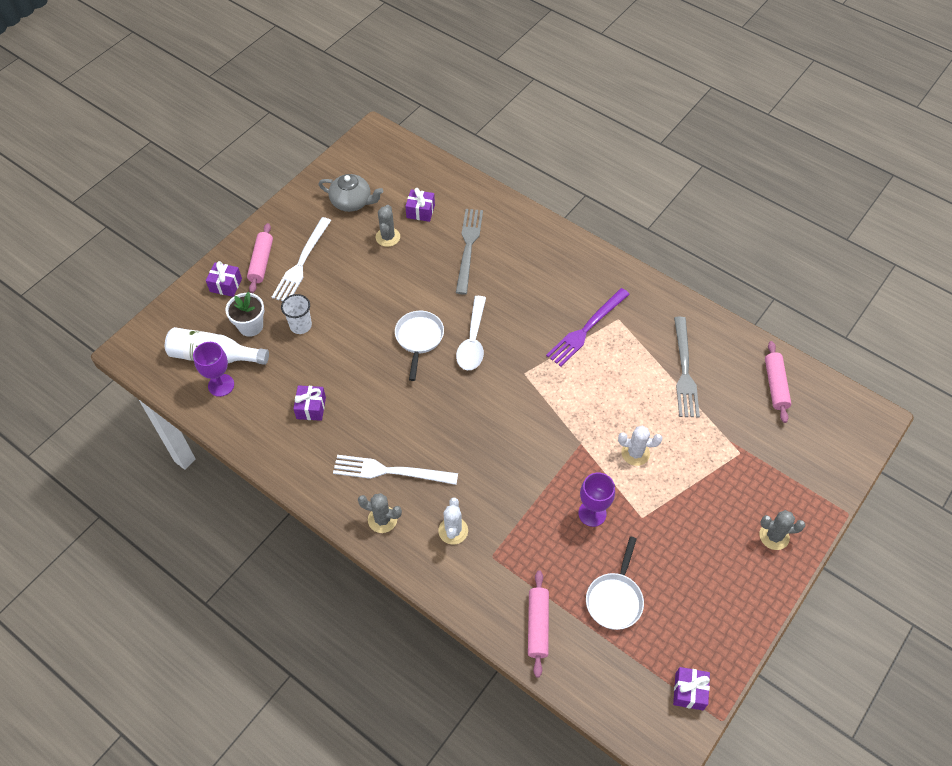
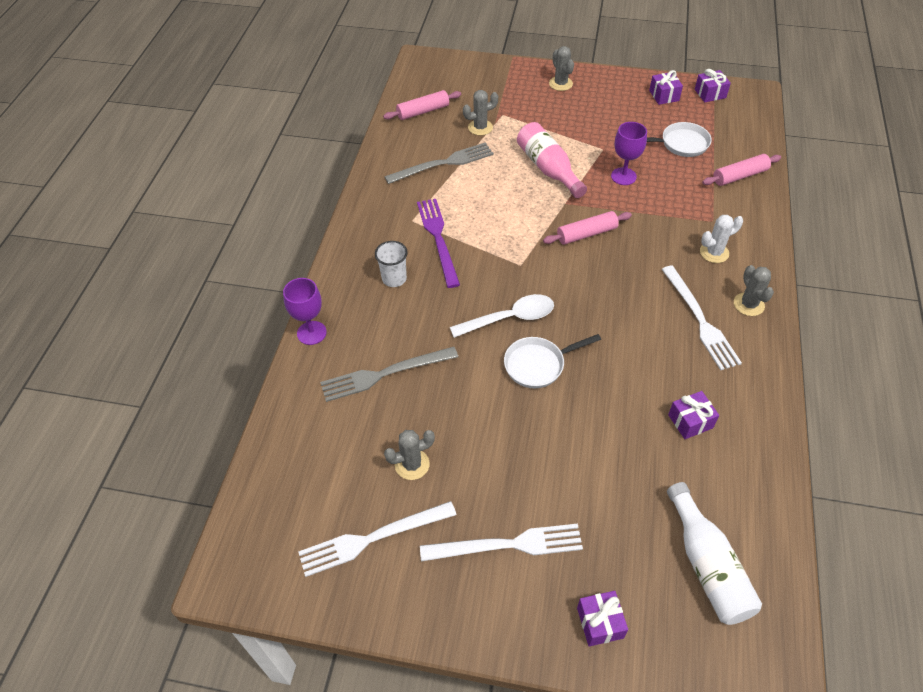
camera: 115 degrees left, 5 degrees down
(221, 385) = (736, 531): purple goblet -> purple goblet (311, 333)
(251, 326) = (638, 549): white flower pot -> none
(261, 262) = (536, 598): pink rolling pin -> pink rolling pin (586, 234)
(300, 325) = (599, 491): white cup -> white cup (394, 278)
(352, 202) = (372, 538): grey teapot -> white fork
(420, 211) = (351, 448): purple gift -> purple gift (664, 95)
(586, 329) = (438, 238): purple fork -> purple fork turned 120 degrees counterclockwise
(635, 453) = (548, 169): white cactus -> pink bottle
(727, 424) = (480, 127): none -> grey cactus

